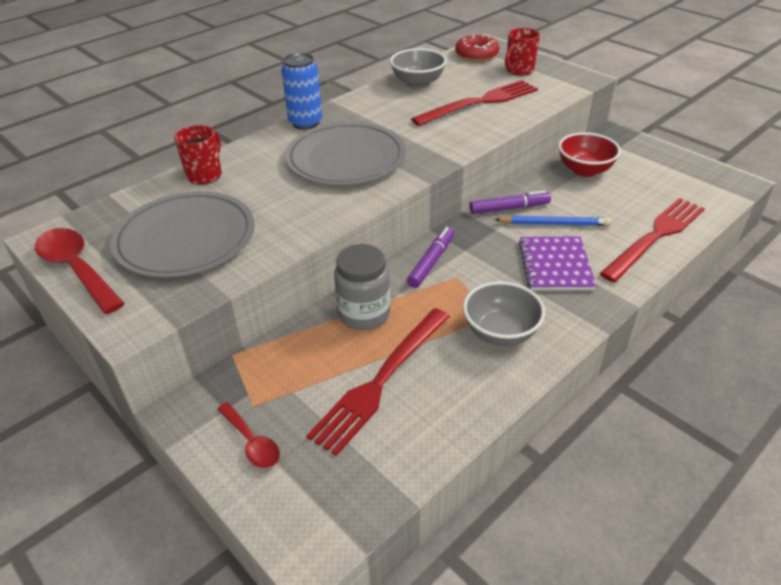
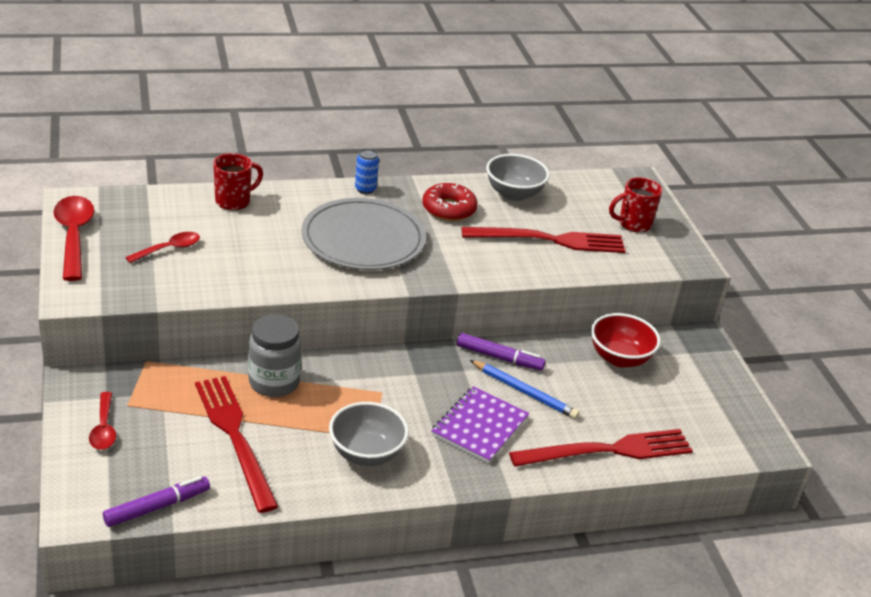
camera: 25 degrees right, 5 degrees down
(185, 238) = (169, 249): grey plate -> red spoon
(305, 123) = (365, 189): blue can -> blue can, size x0.60
(381, 380) = (235, 437): red fork -> red fork turned 90 degrees clockwise
(431, 262) = (374, 369): purple marker -> purple marker (157, 507)
(476, 55) = (612, 188): red donut -> red donut (449, 209)

